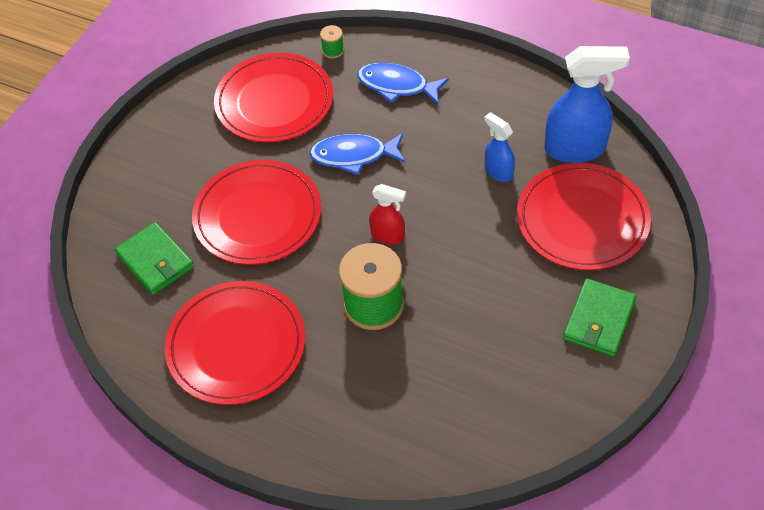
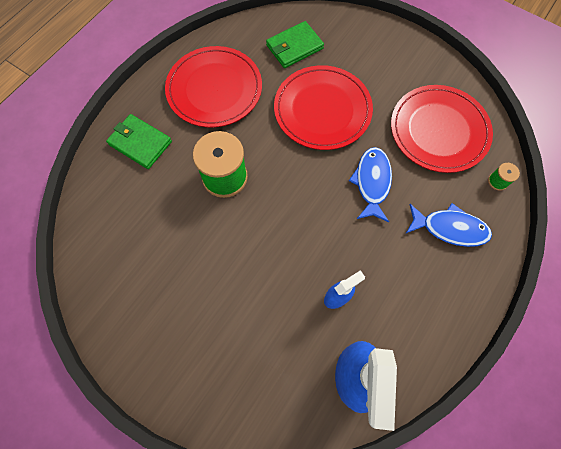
camera: 95 degrees right, 15 degrees up
(388, 235) = (286, 196): red spray bottle -> none
(397, 86) = (450, 228): blue fish -> blue fish turned 75 degrees clockwise
(582, 220) = (270, 359): red plate -> none
(599, 320) = (166, 345): green wallet -> green wallet (140, 143)

